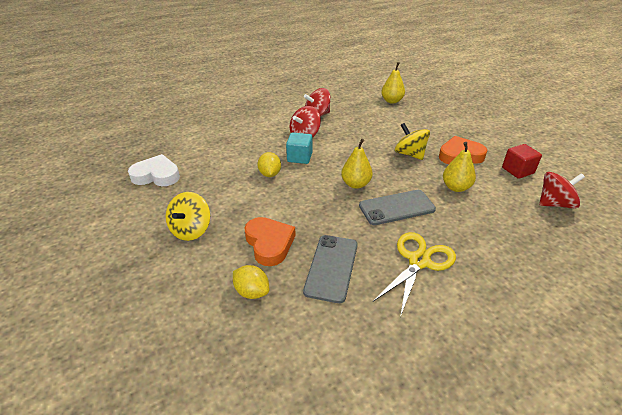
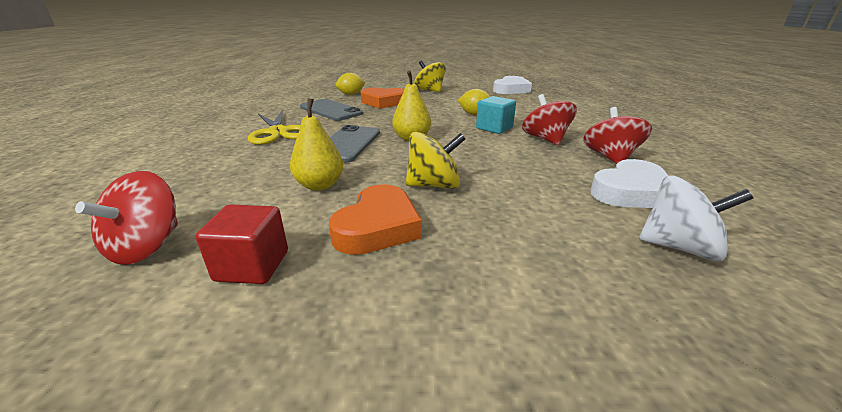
camera: 120 degrees right, 10 degrees down
(356, 109) = (631, 192): none -> white heart
(392, 101) = (679, 247): yellow pear -> white spinning top

